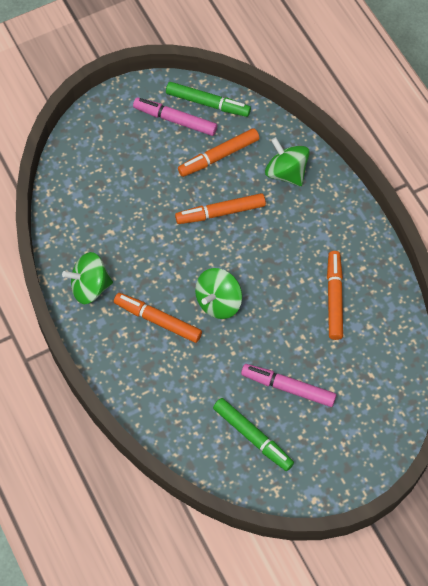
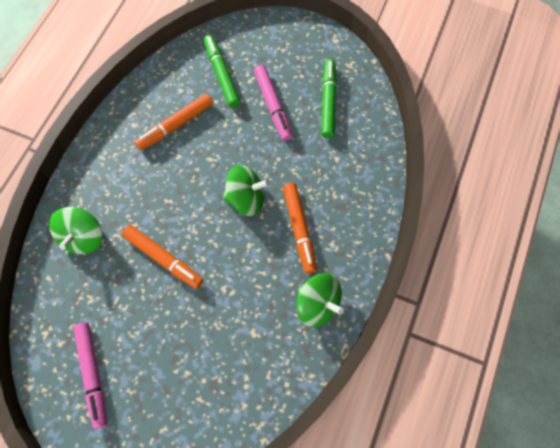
camera: 130 degrees left, 5 degrees up
(208, 103) = (52, 360): green marker -> green marker (222, 74)
(218, 156) = (106, 304): orange marker -> none

